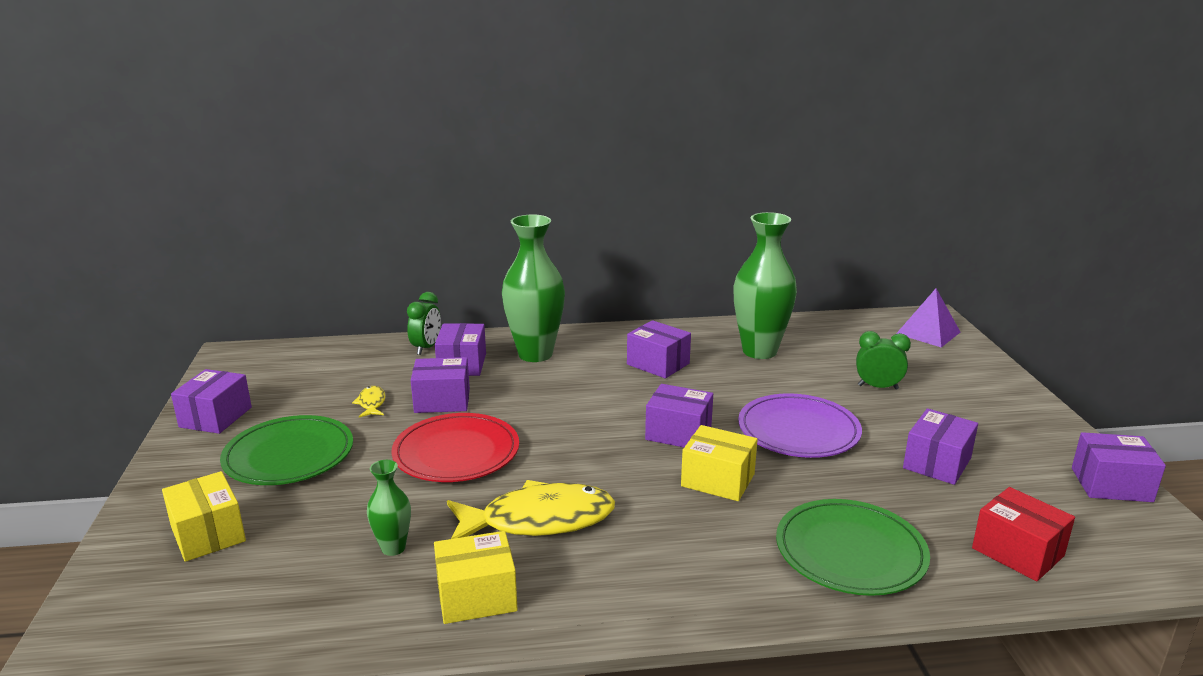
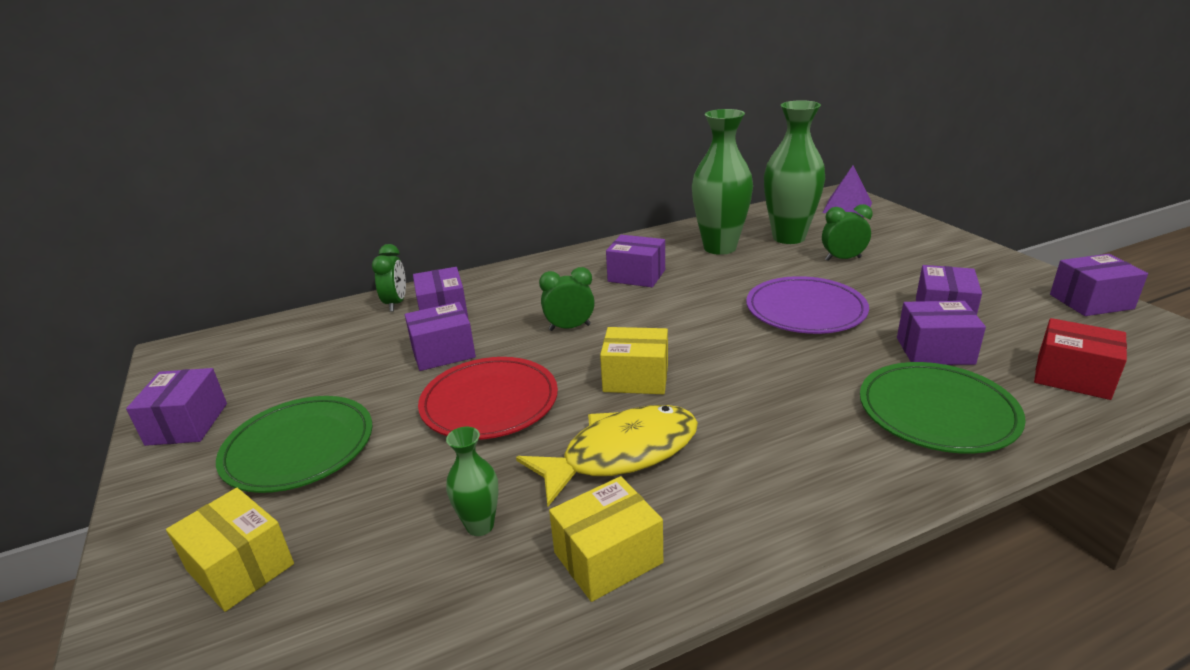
camera: 15 degrees left, 5 degrees up
(371, 403) = (366, 371): yellow fish -> none
(535, 354) = (512, 289): green vase -> green vase (788, 237)
(564, 401) = (569, 327): none -> green clock
(678, 433) = (700, 335): purple box -> purple box (935, 351)
(718, 480) = (768, 371): yellow box -> yellow box (636, 378)

